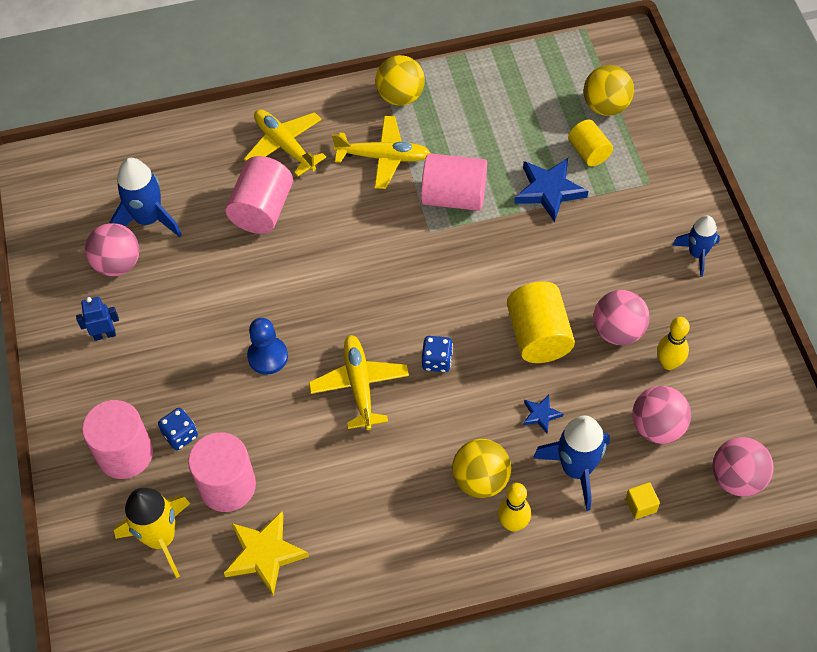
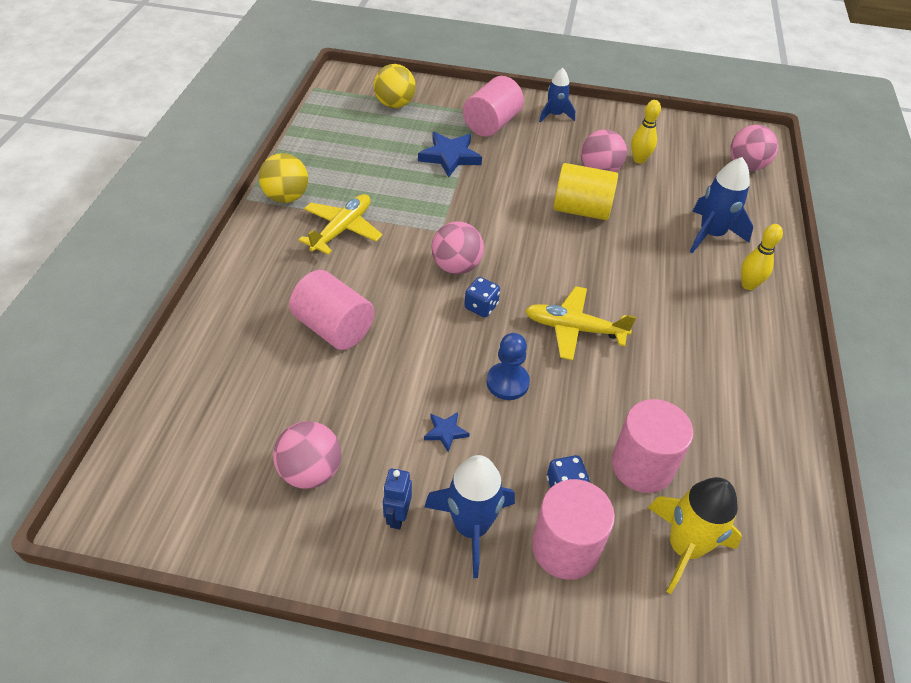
camera: 70 degrees left, 10 degrees down
(148, 219) = (273, 423): blue rocket -> blue rocket (471, 527)
(264, 554) = (729, 461): yellow star -> none
(285, 145) = (272, 286): yellow plane -> none
(437, 361) = (574, 272): blue dice -> blue dice (481, 307)
(454, 197) = (417, 205): pink cylinder -> pink cylinder (491, 124)
(481, 480) = (701, 288): yellow ball -> none
(541, 415) = (654, 234): blue star -> blue star (446, 432)
(589, 152) = (430, 126): yellow cylinder -> none
(641, 505) = (753, 215): yellow cube -> none
(657, 427) = (690, 184): pink ball -> pink ball (456, 266)

